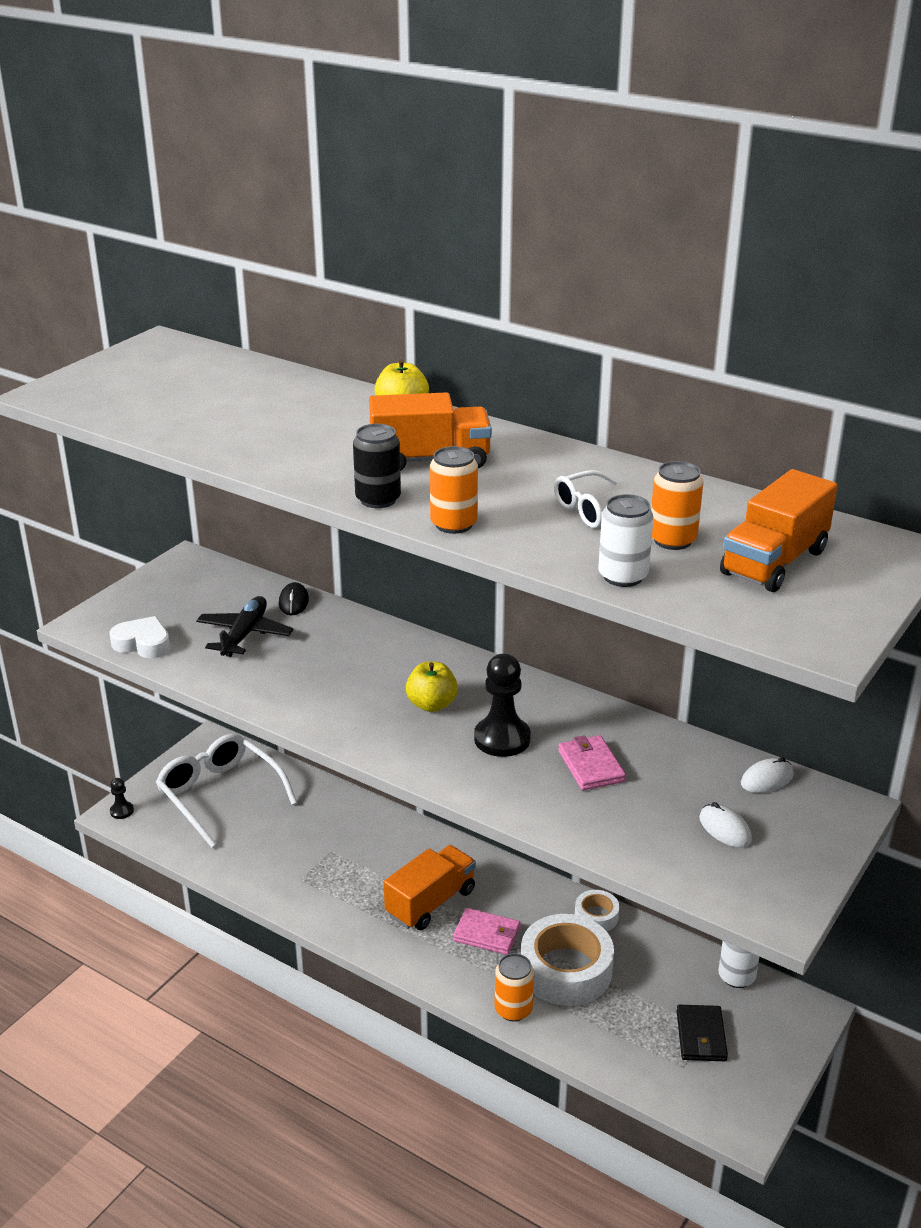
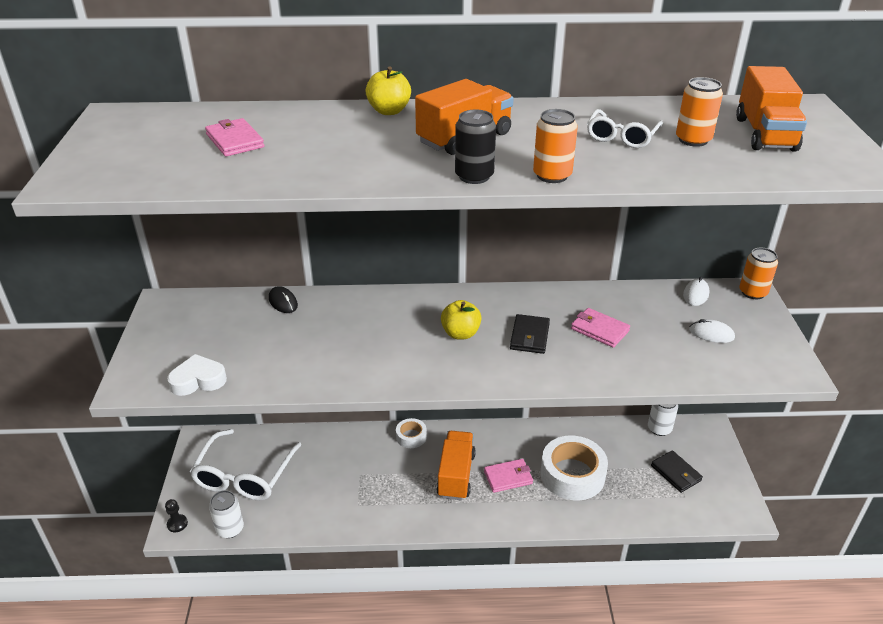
camera: 35 degrees left, 5 degrees up
(221, 795) = (244, 475): white glasses -> white glasses turned 90 degrees counterclockwise
(222, 397) = (235, 141): none -> pink wallet
(244, 634) = (273, 340): black plane -> none
(502, 739) = (529, 336): black pawn -> black wallet
(513, 1009) = (568, 516): orange can -> orange can (753, 292)
(596, 916) = (557, 432): white tape -> white tape (411, 436)
(623, 576) = (706, 172): white can -> white can (230, 529)

